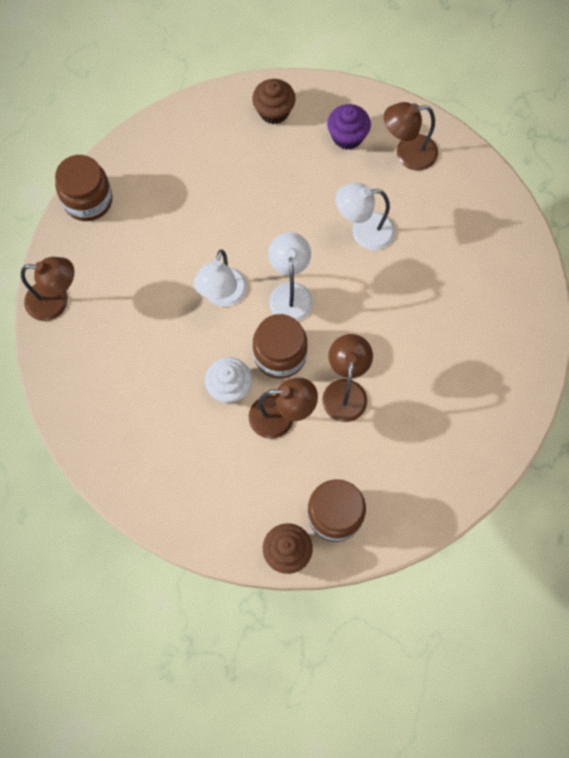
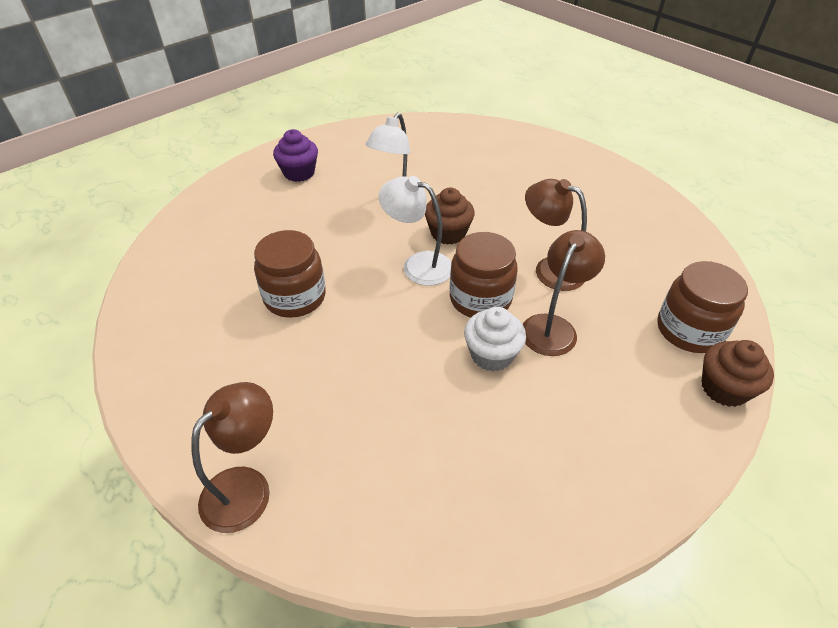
camera: 60 degrees left, 25 degrees down
(88, 200) = (151, 385): brown jar -> brown jar (295, 297)
(222, 296) = (379, 315): white lamp -> none
(274, 111) = (225, 203): brown cupcake -> brown cupcake (448, 233)
(407, 154) = (350, 150): brown lamp -> none

